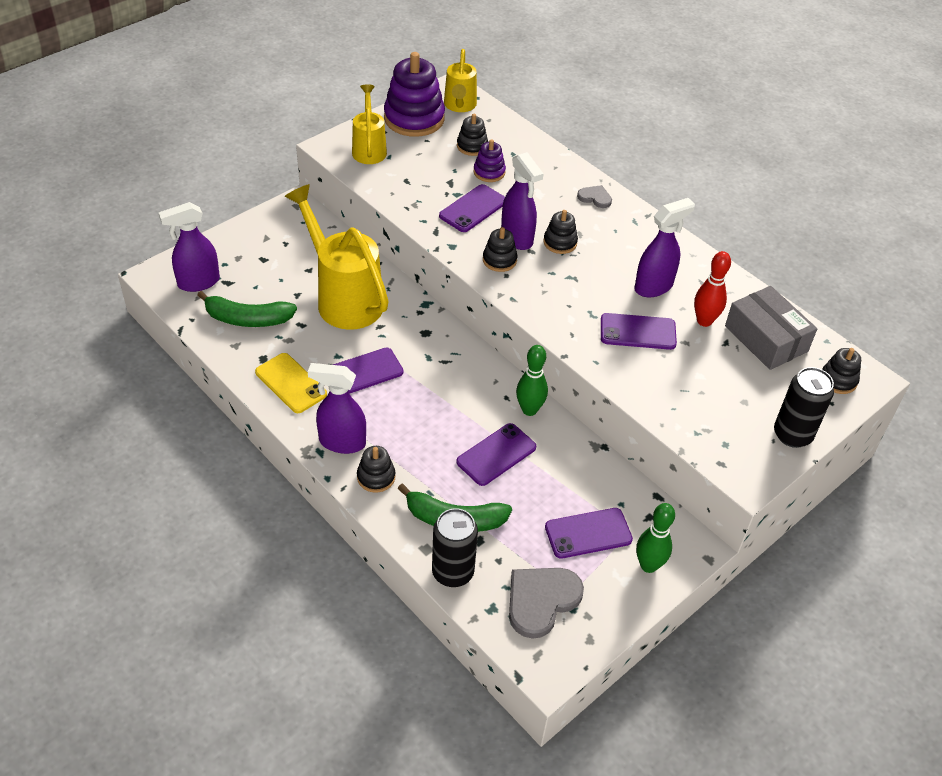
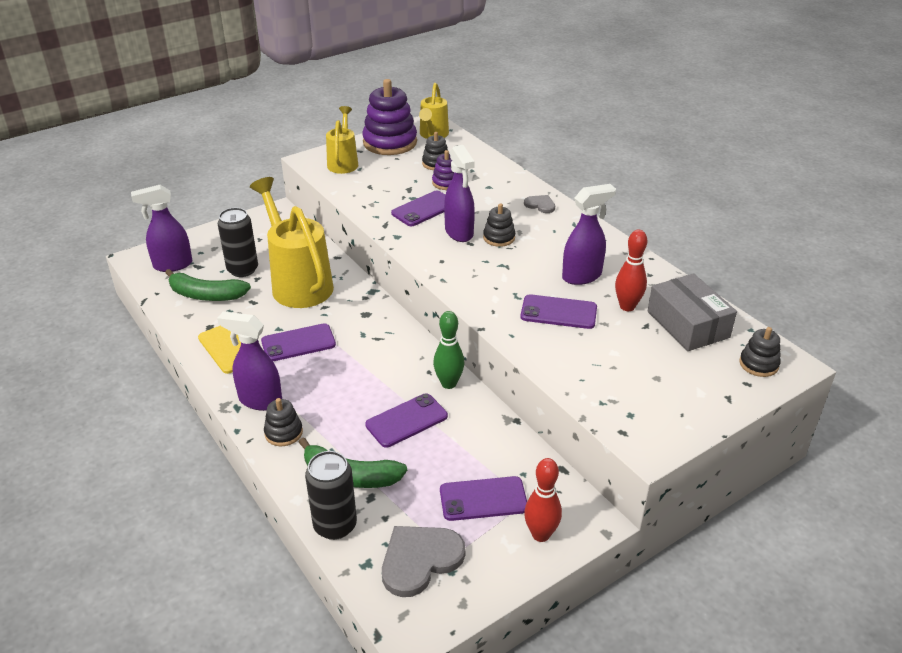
camera: 10 degrees right, 10 degrees down
(499, 260) = (438, 249): black stacking toy -> none
(648, 565) = (540, 534): green bowling pin -> red bowling pin
(792, 435) = (703, 410): black can -> black can (242, 269)

